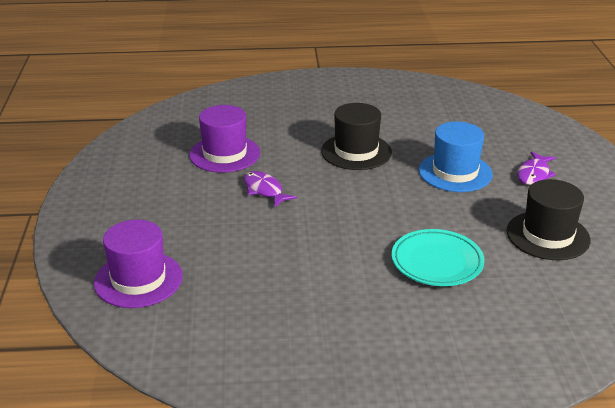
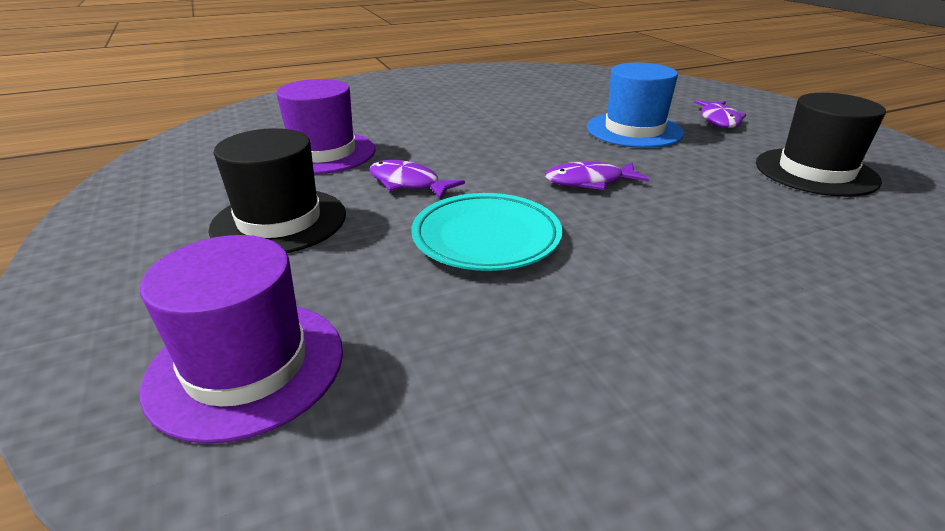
camera: 20 degrees left, 0 degrees up
(356, 152) = (499, 128): black hat -> black hat (279, 221)
(379, 212) = (589, 182): none -> purple fish
(437, 262) = (730, 226): turquoise plate -> turquoise plate (486, 238)

